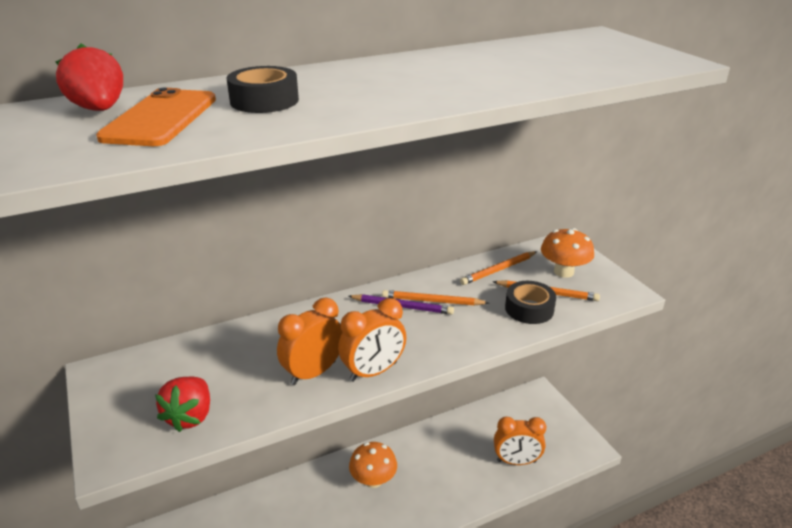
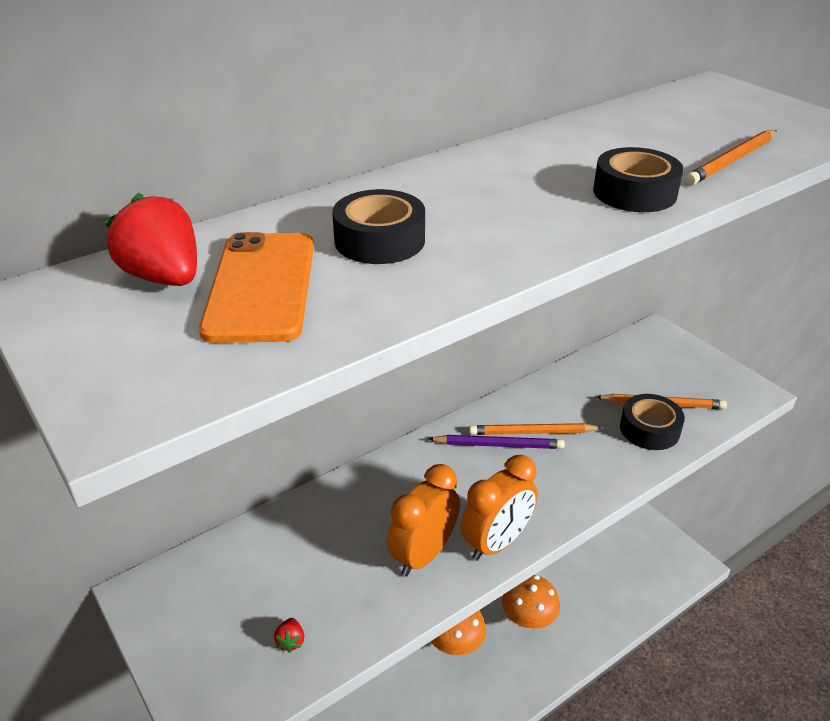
camera: 10 degrees left, 5 degrees up
(190, 416) = (291, 641): red strawberry -> red strawberry, size x0.45
(478, 87) = (634, 193): none -> black tape
(498, 270) = (595, 378): orange pencil -> orange pencil (732, 161)
(516, 461) = (615, 593): orange clock -> none
(563, 272) = (671, 372): orange mushroom -> orange mushroom (528, 619)

